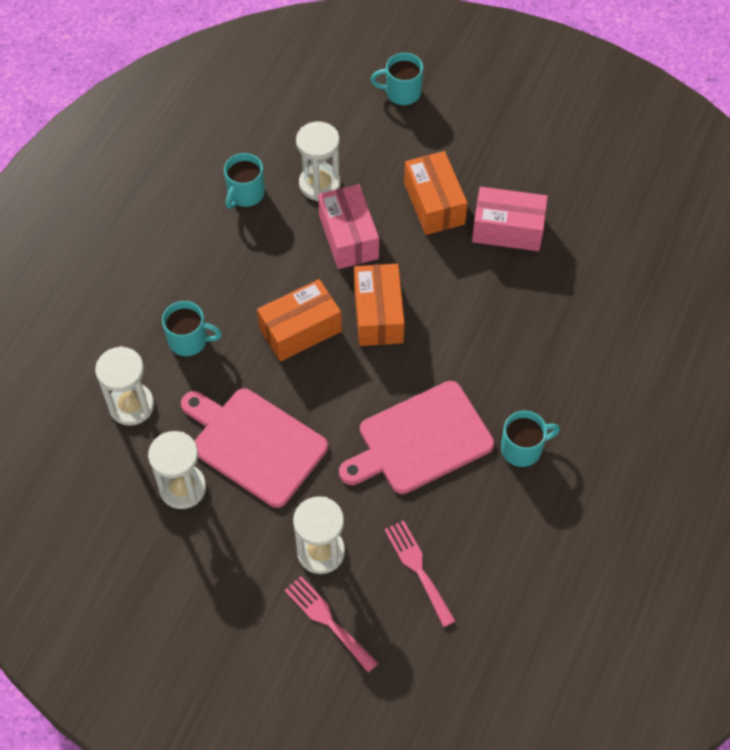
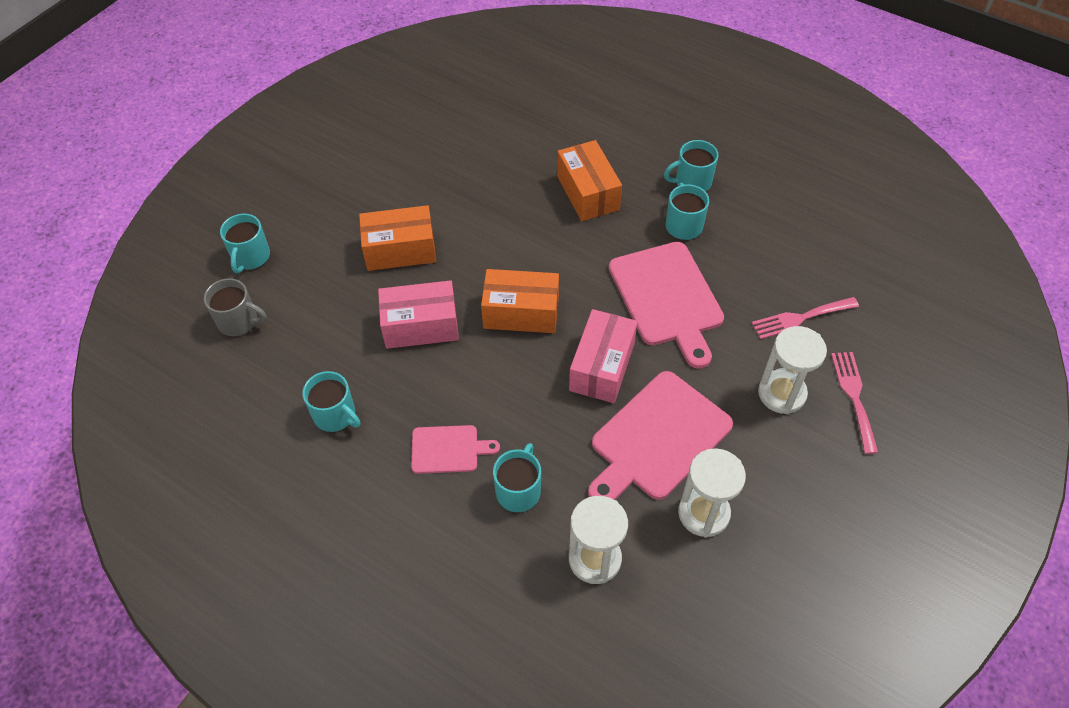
camera: 80 degrees left, 5 degrees down
(222, 281) = (448, 449): none -> pink cutting board
(300, 330) = (526, 382): orange box -> orange box (588, 193)
(319, 184) = (345, 343): white hourglass -> none
(327, 620) = (854, 396): pink fork -> pink fork turned 120 degrees clockwise
(329, 103) = (239, 321): none -> grey mug
(507, 229) = (447, 199): pink box -> pink box (602, 367)
(589, 453) = (692, 182): none -> turquoise mug

